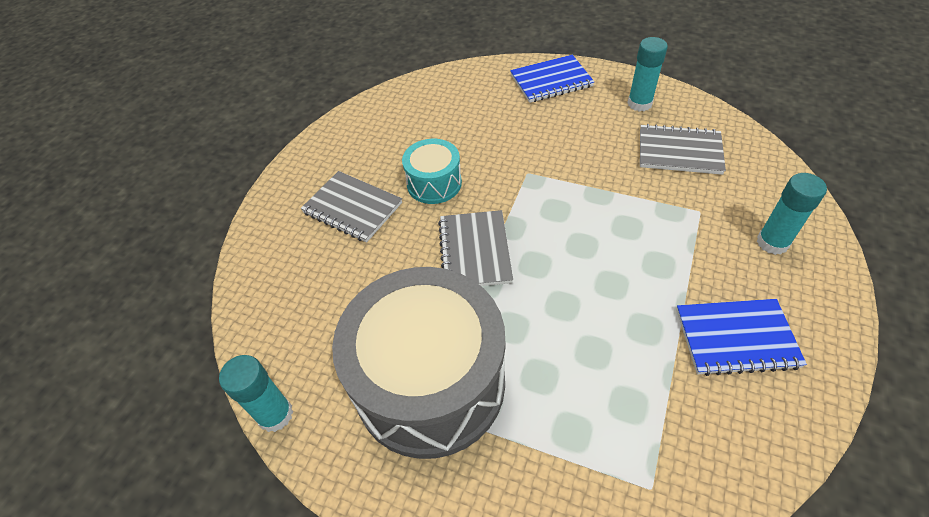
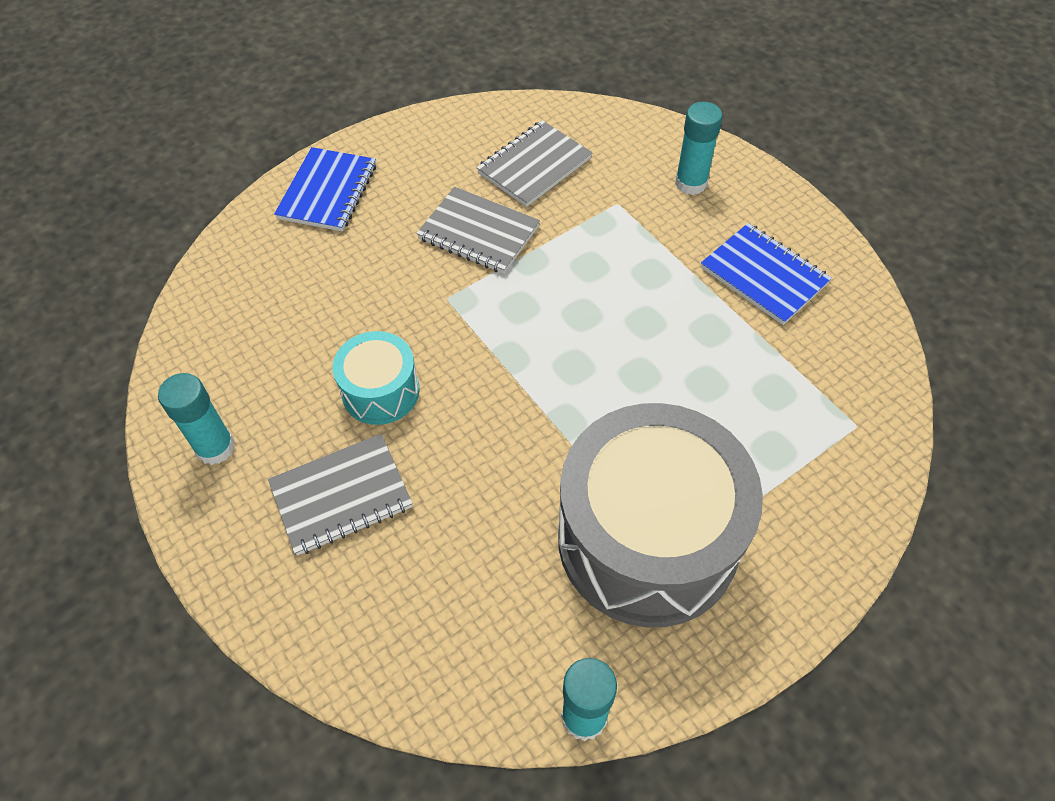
camera: 60 degrees left, 5 degrees up
(474, 251) = (514, 408): grey notebook -> grey notebook (478, 233)
(639, 104) = (441, 148): turquoise glue stick -> turquoise glue stick (215, 447)
(736, 338) = (764, 276): blue notebook -> blue notebook turned 75 degrees counterclockwise

